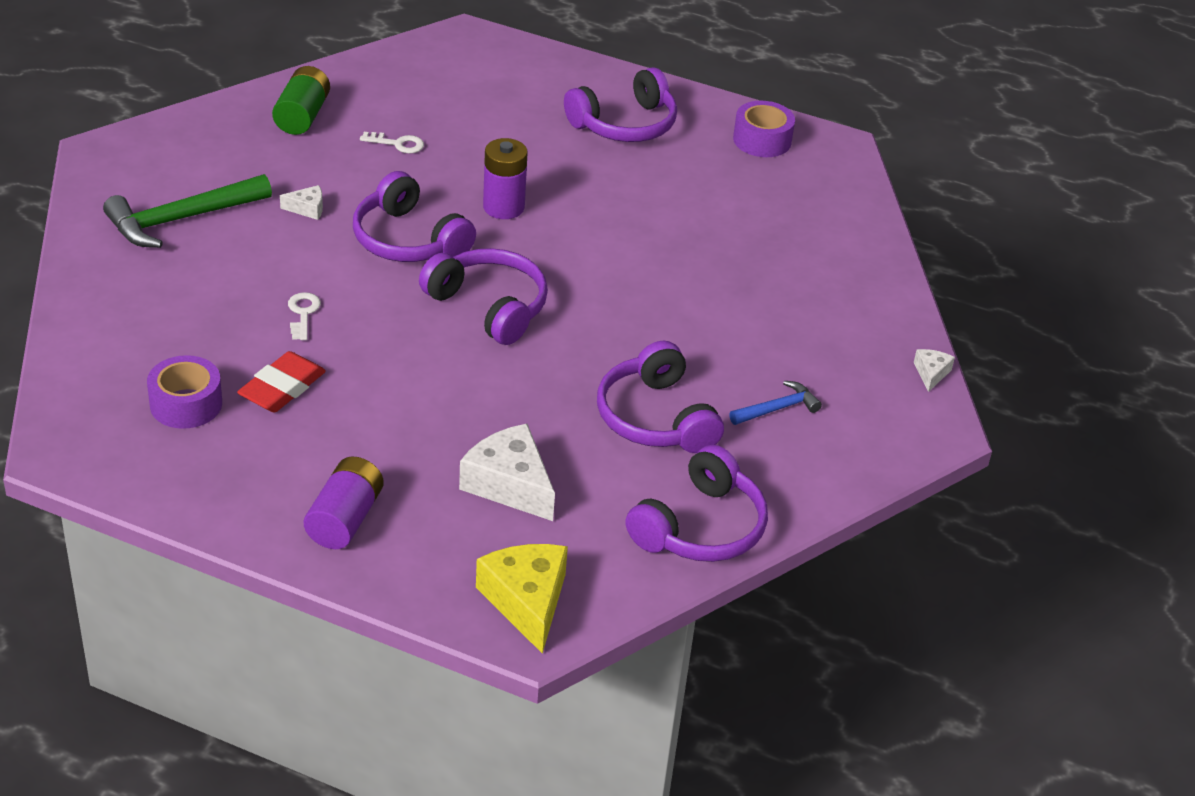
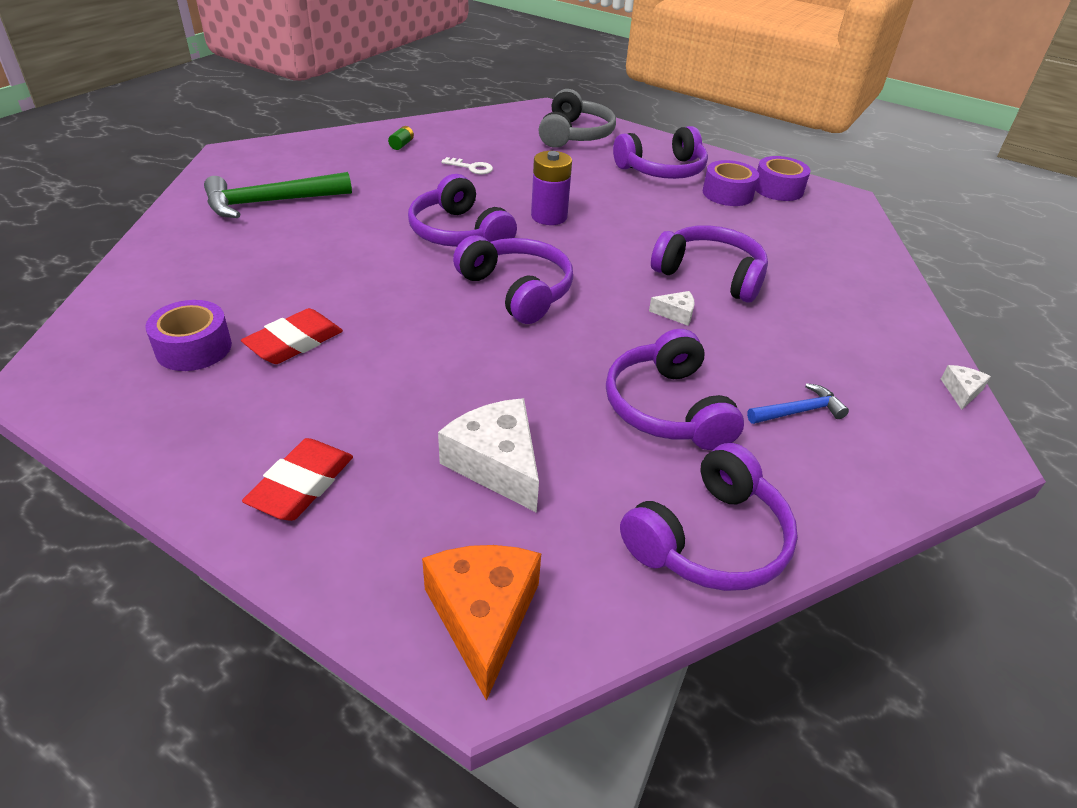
camera: 10 degrees right, 0 degrees up
(302, 116) = (401, 145): green battery -> green battery, size x0.48
(303, 313) = (342, 281): white key -> none
(307, 208) = (380, 204): white cheese -> white cheese (676, 313)
(345, 519) = (301, 485): purple battery -> red eraser
(511, 77) = (575, 135): none -> grey headphones
(526, 601) = (483, 616): yellow cheese -> orange cheese
(689, 267) = (710, 275): none -> purple headphones
(703, 153) = (727, 194): none -> purple tape

